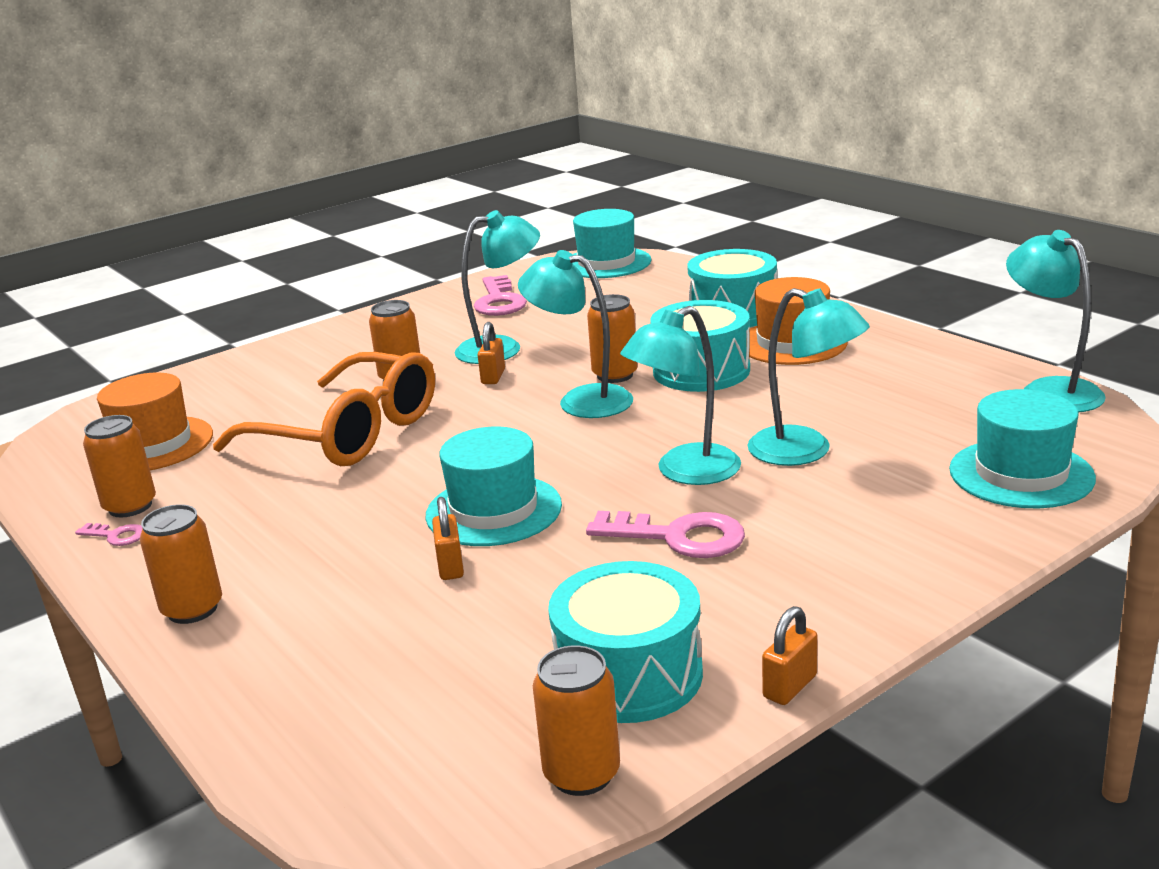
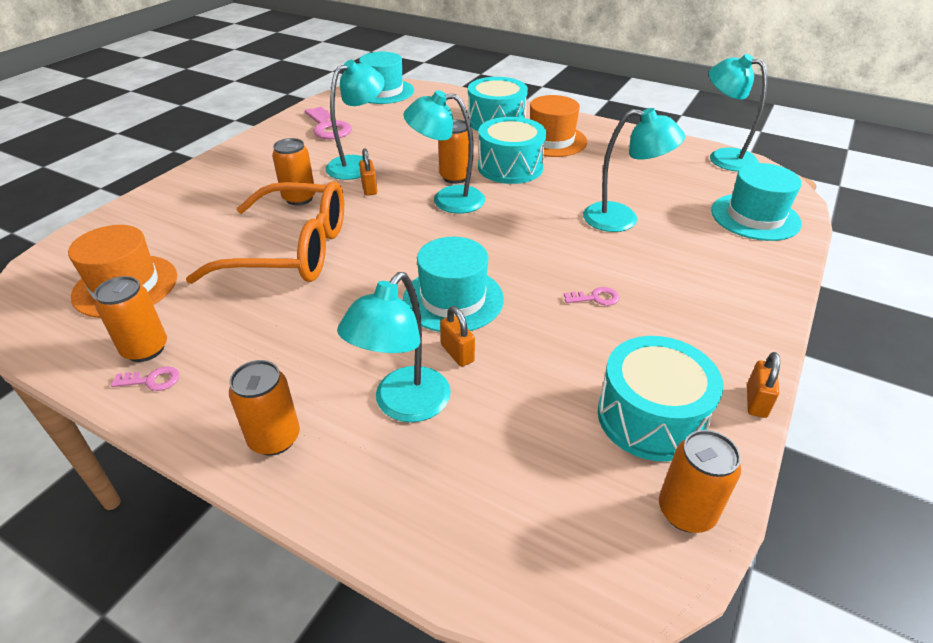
camera: 25 degrees left, 15 degrees up
(678, 537) = (596, 298): pink key -> pink key, size x0.50
(685, 472) = (560, 246): turquoise lamp -> turquoise lamp (403, 405)

